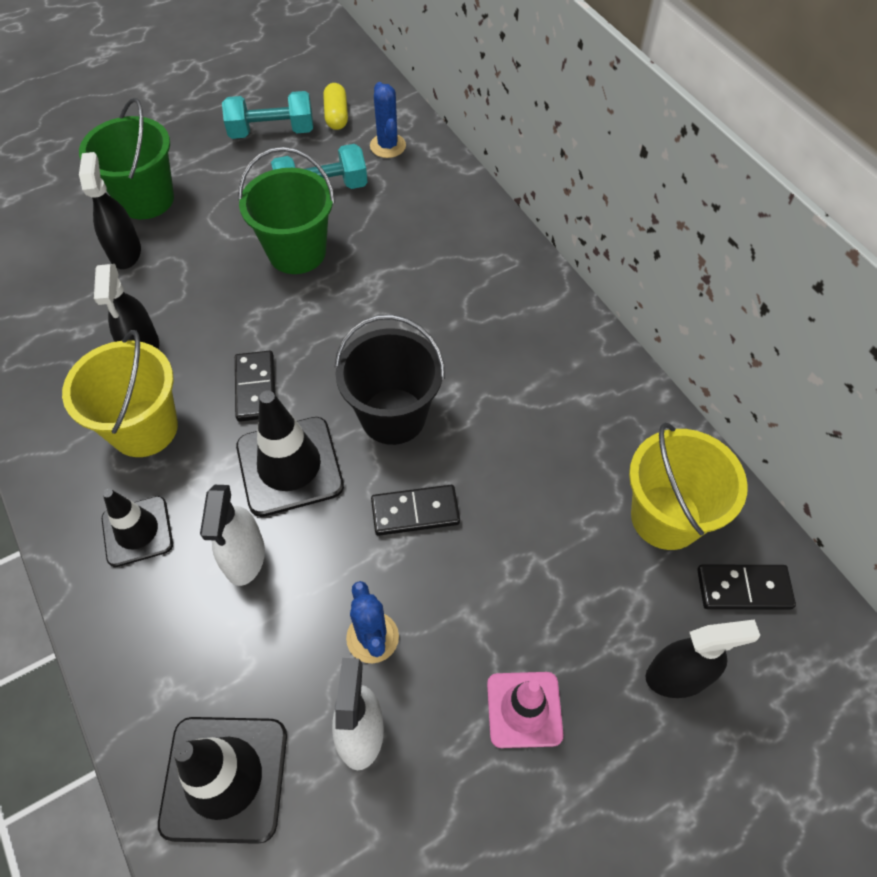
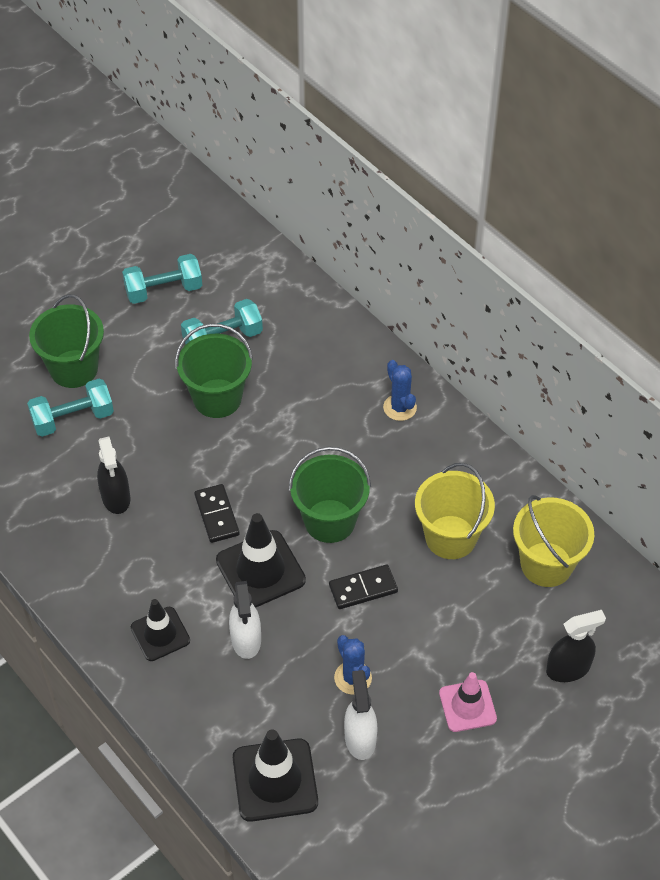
camera: 10 degrees left, 5 degrees down
(125, 252) = (73, 419): black spray bottle -> turquoise dumbbell
(144, 428) = (139, 559): yellow bucket -> yellow bucket (450, 537)
(336, 115) = (216, 267): yellow capsule -> none
(388, 146) = (269, 290): blue cactus -> blue cactus (400, 407)
(393, 416) = (330, 521): black bucket -> green bucket
(743, 589) = (607, 605): black domino -> none

